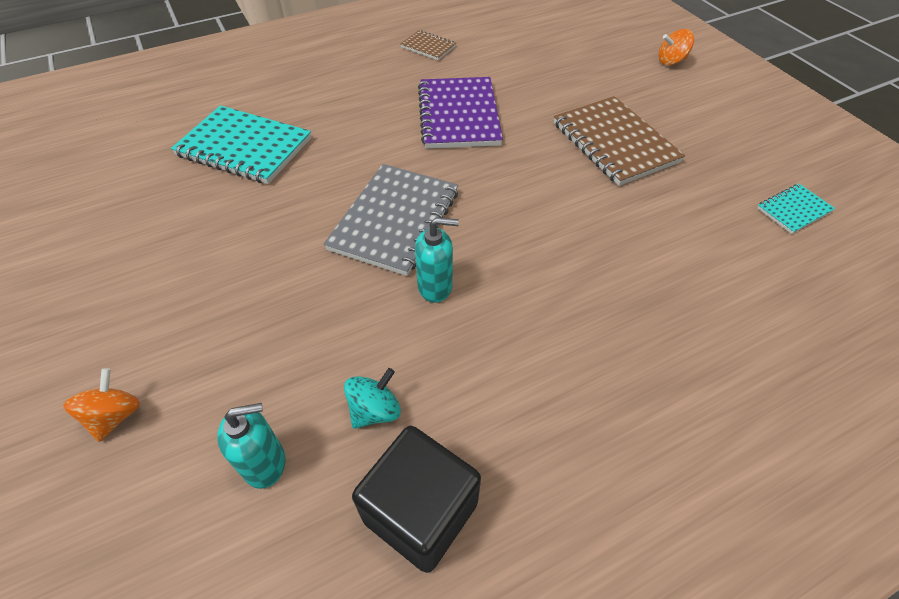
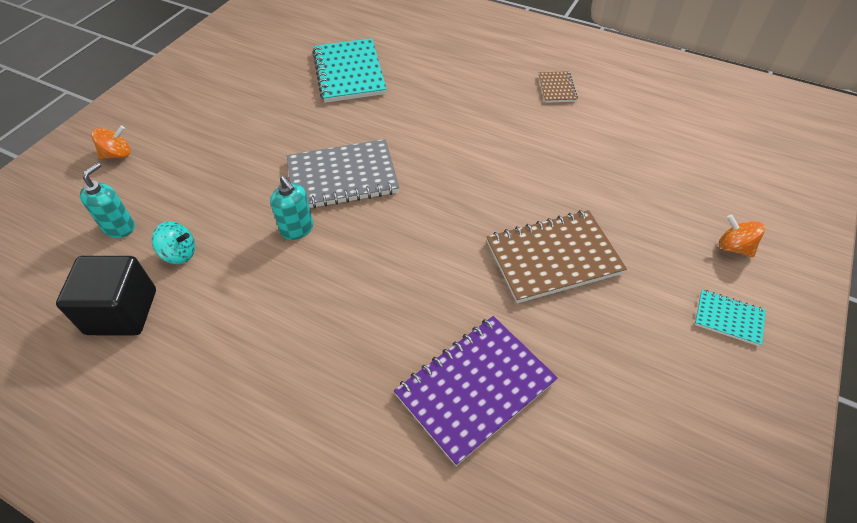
camera: 55 degrees right, 0 degrees up
(265, 463) = (119, 227): turquoise soap dispenser -> turquoise soap dispenser turned 105 degrees counterclockwise
(458, 115) = (488, 149): purple notebook -> purple notebook (475, 388)
(614, 143) = (553, 258): brown notebook -> brown notebook turned 45 degrees clockwise
(793, 210) = (588, 433): turquoise notebook -> turquoise notebook (728, 318)

